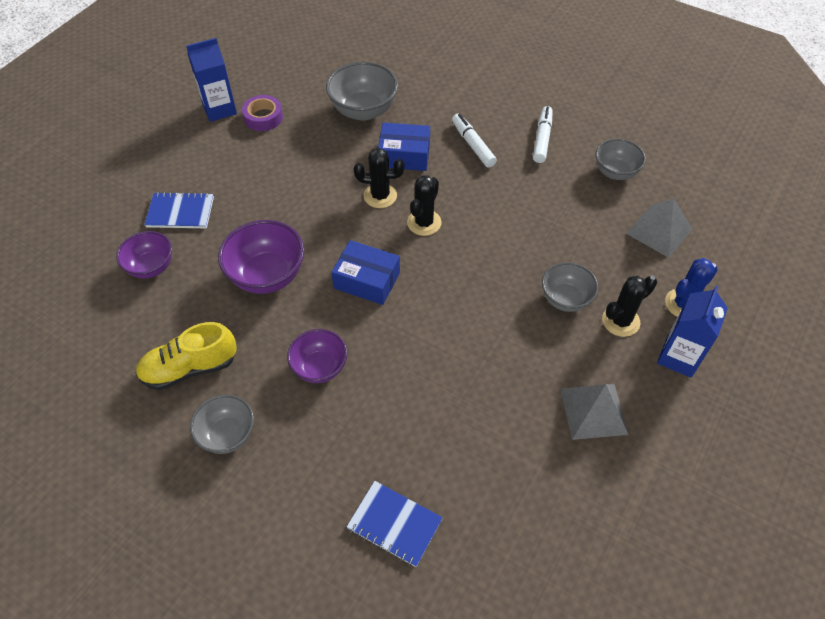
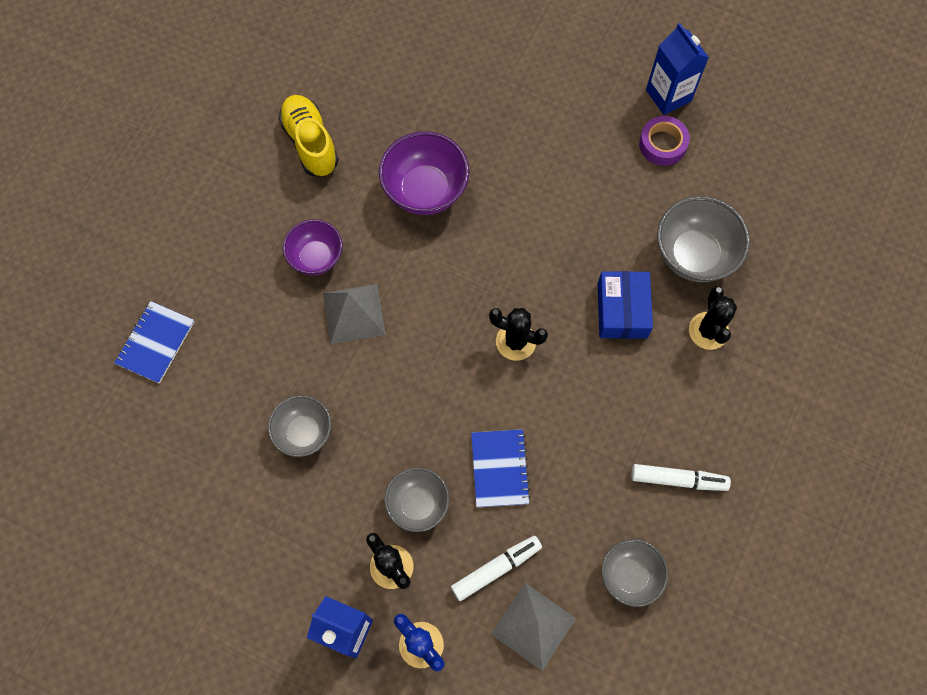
camera: 85 degrees right, 15 degrees up
(151, 267) = (427, 82): purple bowl -> none
(180, 212) = (503, 91): blue notebook -> blue notebook (499, 469)
(227, 435) = (241, 189): grey bowl -> grey bowl (304, 432)
(367, 280) = (427, 289): blue box -> none
(380, 196) = (551, 289): black cactus -> black cactus (708, 331)
(473, 145) = (653, 391): white marker -> white marker (496, 568)
(593, 411) = (275, 530): grey pyramid -> grey pyramid (353, 313)

